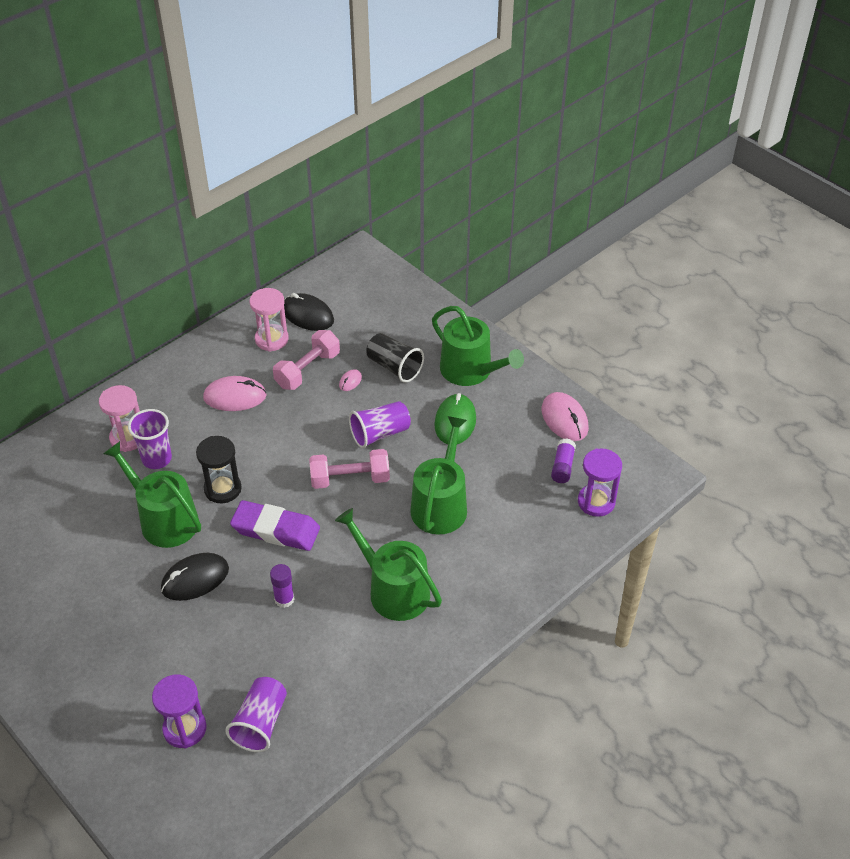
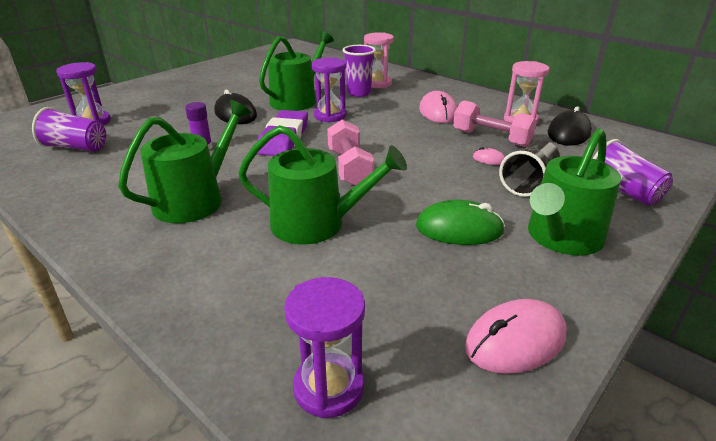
camera: 85 degrees right, 15 degrees down
(223, 489) = (330, 116): black hourglass -> purple hourglass
(380, 434) = (419, 180): purple cup -> purple cup (623, 191)
(562, 466) = (404, 339): purple glue stick -> none

